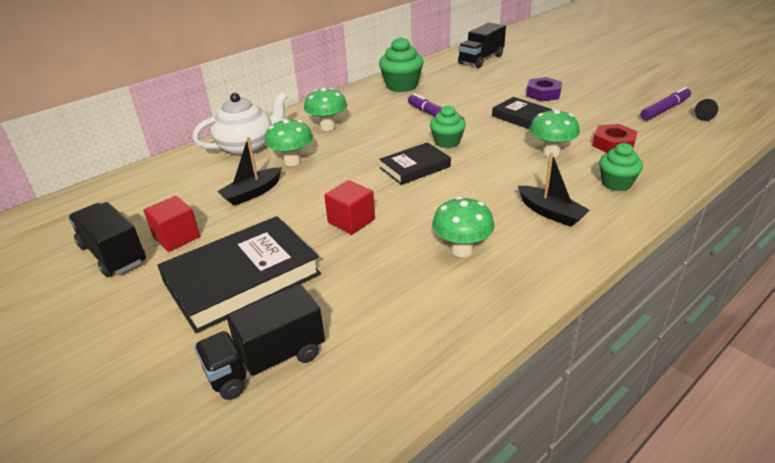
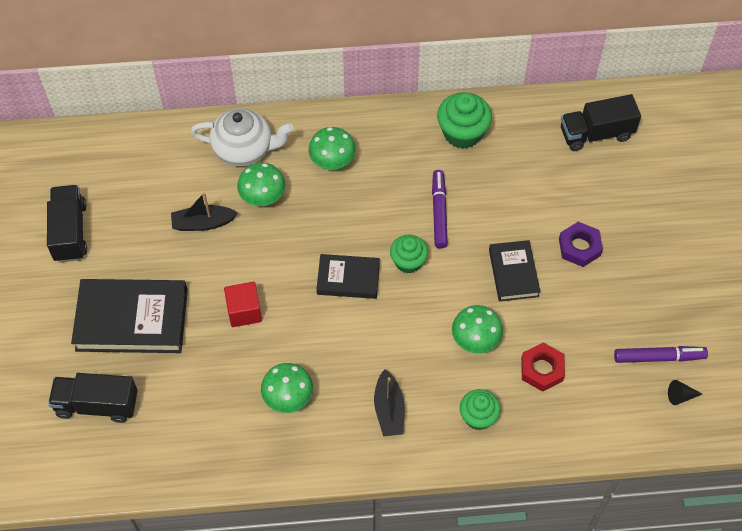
camera: 35 degrees right, 25 degrees up
(176, 237) = (119, 242): red cube -> none

